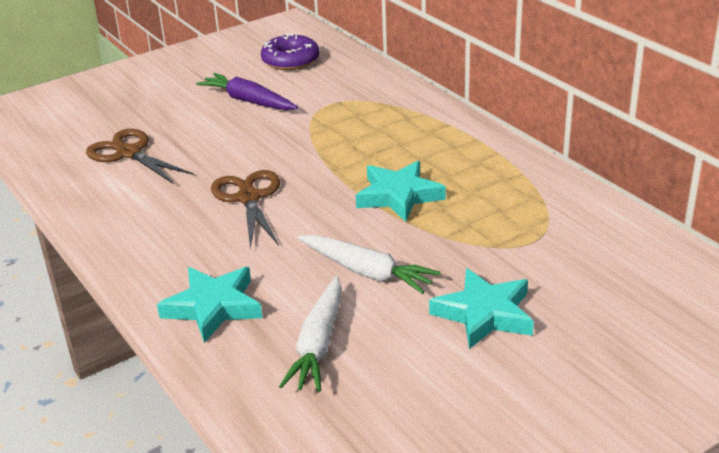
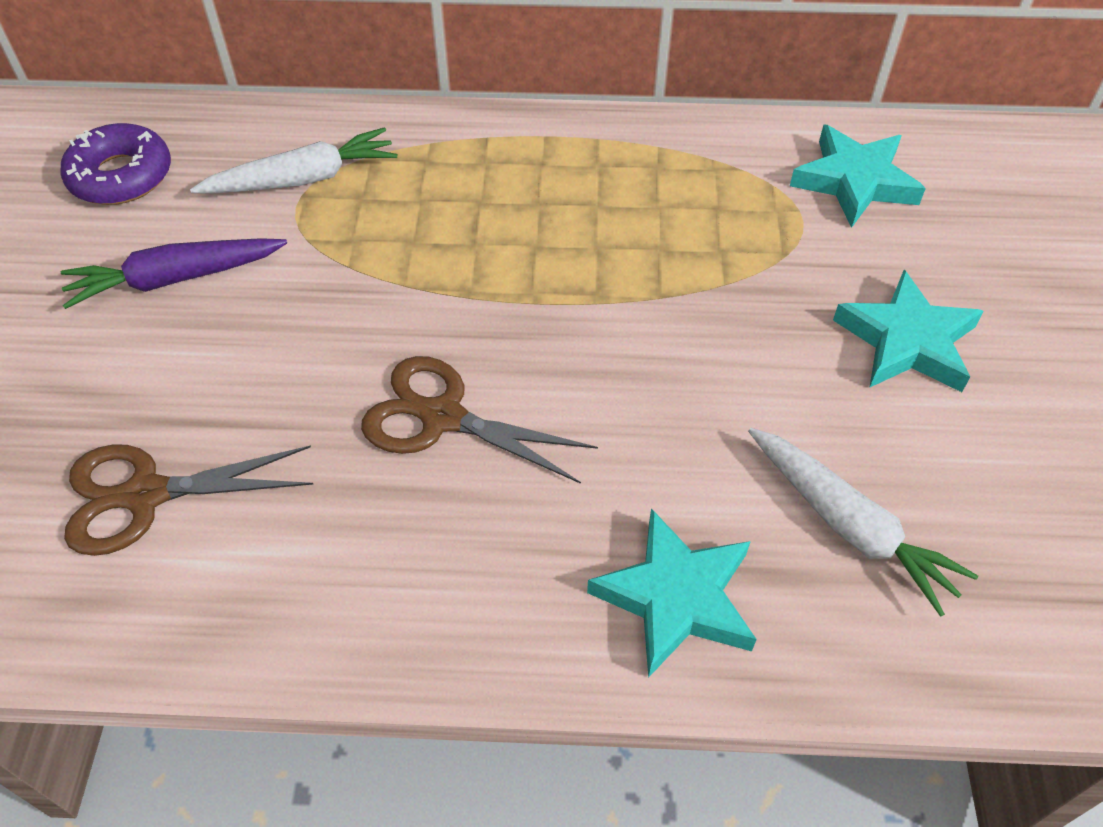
camera: 55 degrees left, 20 degrees up
(367, 272) = (736, 394): white carrot -> white carrot (303, 179)
(398, 196) = (597, 271): turquoise star -> turquoise star (854, 181)

